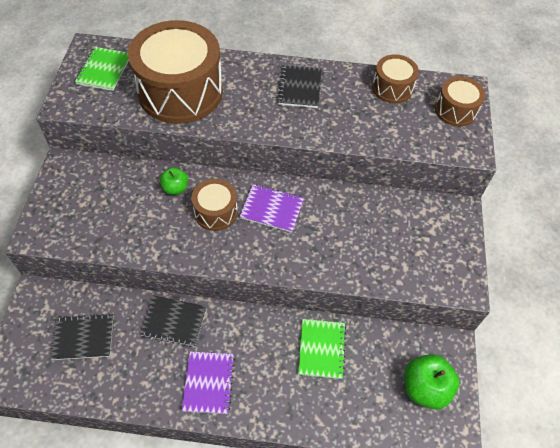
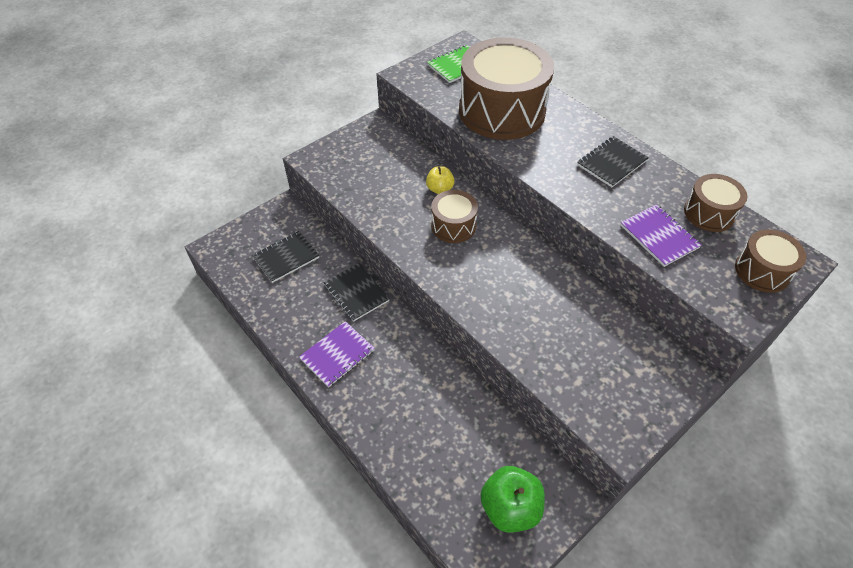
camera: 45 degrees right, 5 degrees down
(83, 337) = (286, 257): black notebook -> black notebook turned 75 degrees counterclockwise
(175, 188) = (439, 189): green apple -> yellow apple
(272, 209) = (502, 253): purple notebook -> purple notebook (659, 236)
(321, 349) = (449, 401): green notebook -> none

